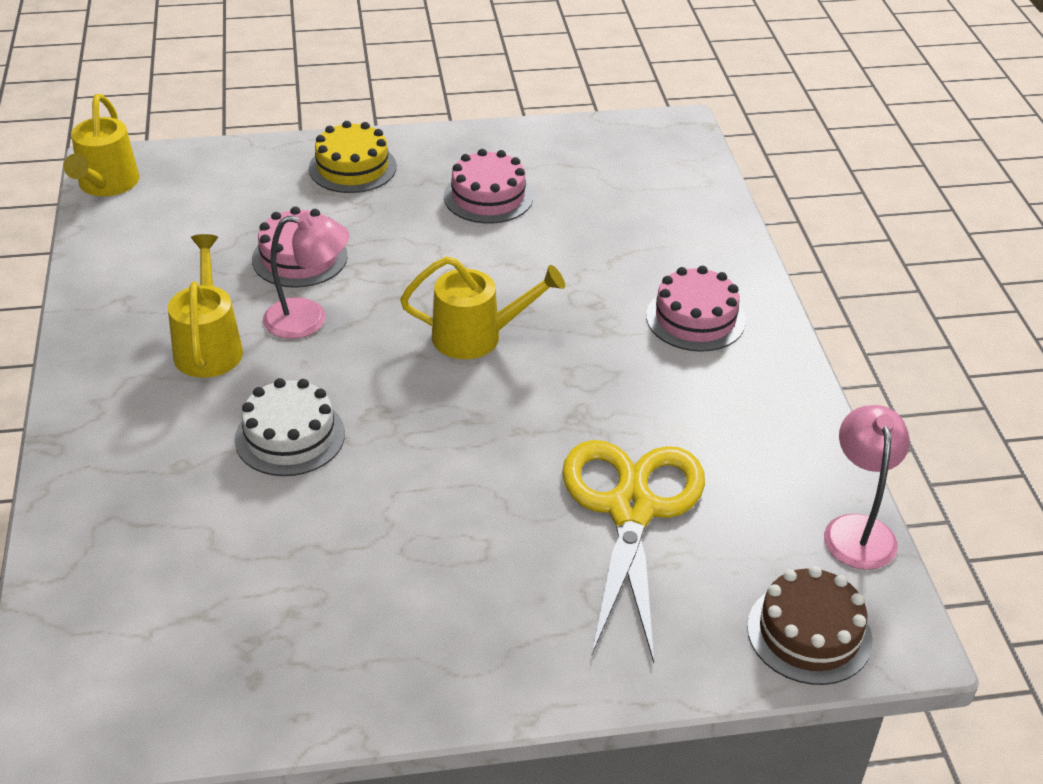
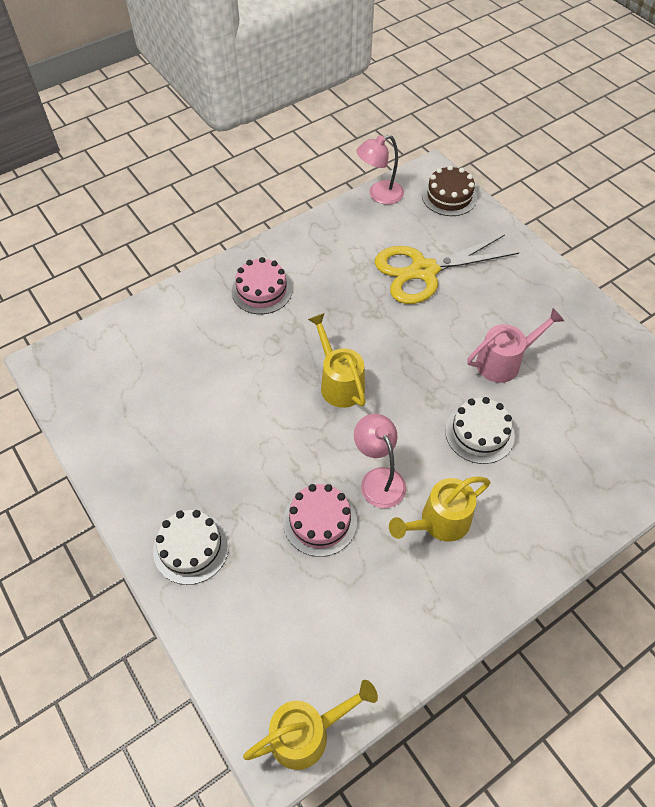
camera: 115 degrees left, 15 degrees up
(352, 167) = (191, 547): yellow cake -> white cake
(381, 522) = (504, 361): none -> pink watering can
(488, 197) = (188, 440): pink cake -> none

